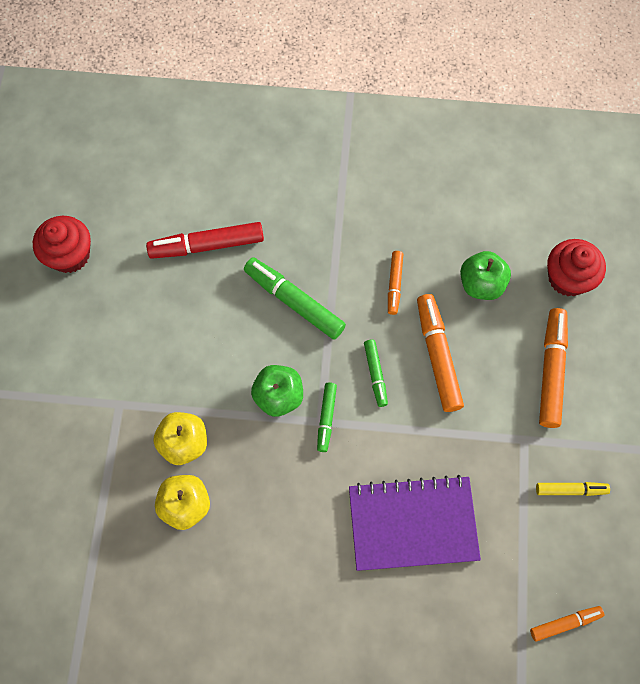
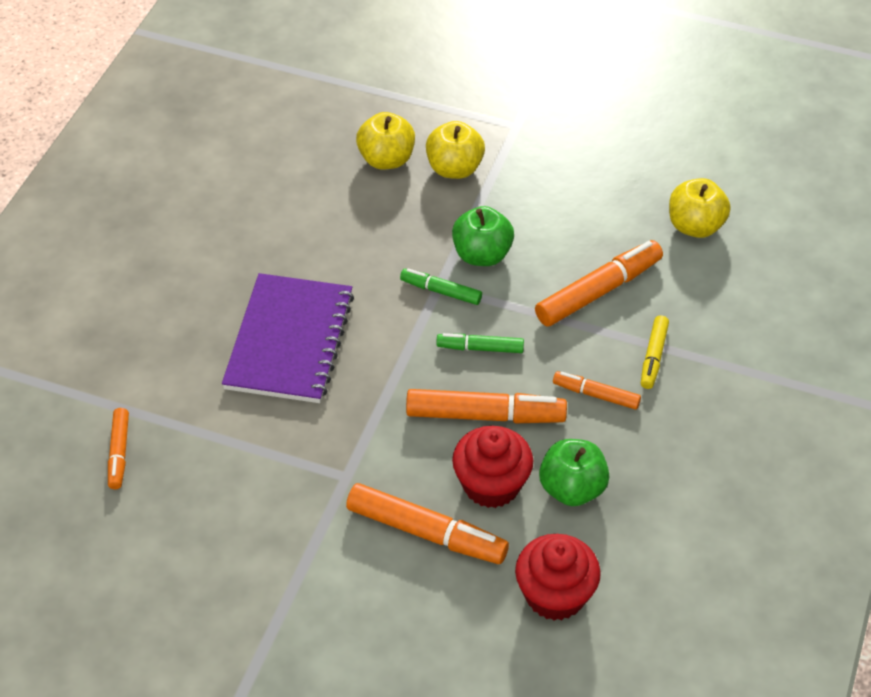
camera: 105 degrees right, 20 degrees down
(70, 255) = (709, 110): red cupcake -> red cupcake (491, 484)
(207, 245) = (695, 226): red marker -> yellow apple
(294, 302) = (598, 291): green marker -> orange marker
(570, 490) = (266, 505): yellow marker -> yellow marker (653, 356)

